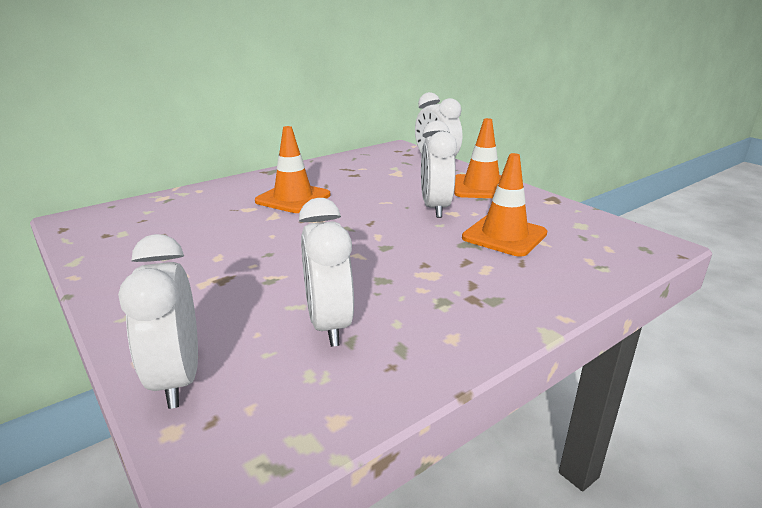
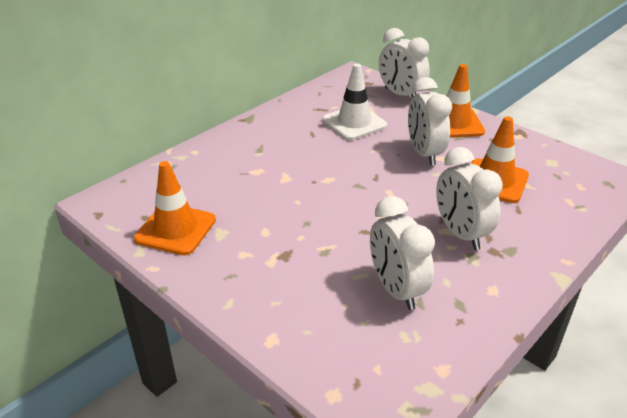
camera: 10 degrees left, 10 degrees up
(177, 378) = (310, 353): white clock -> white clock (460, 234)
(293, 198) = (291, 153): orange traffic cone -> orange traffic cone (175, 229)
(374, 180) = (354, 123): none -> white traffic cone

